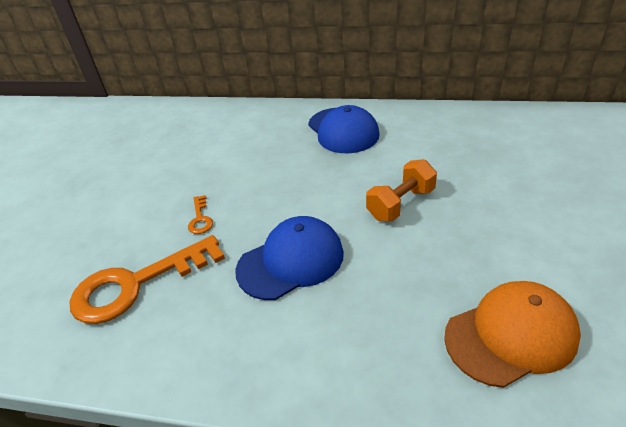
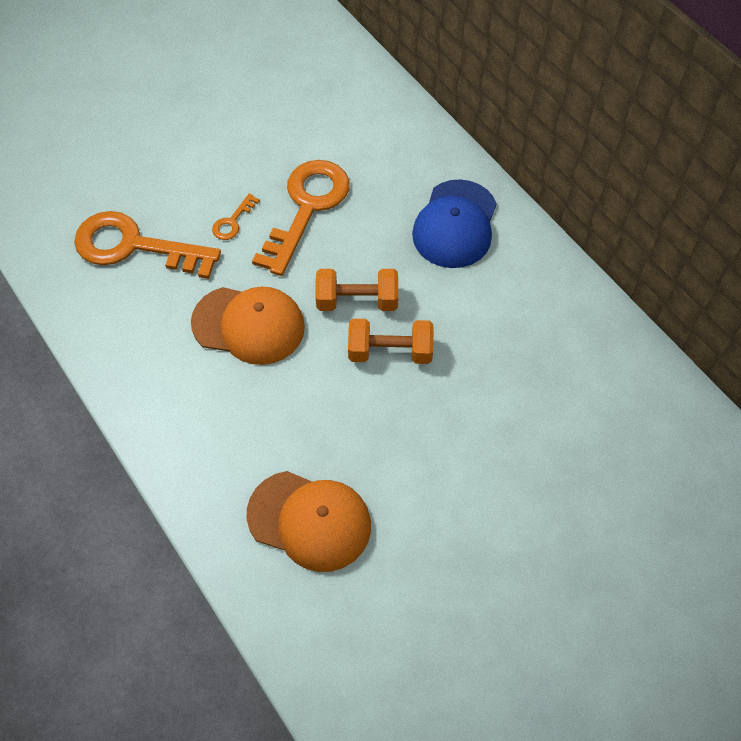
camera: 40 degrees right, 20 degrees up
(243, 179) = (306, 208): none -> orange key
(291, 261) = (249, 325): blue cap -> orange cap
(342, 197) = (357, 301): none -> orange dumbbell

